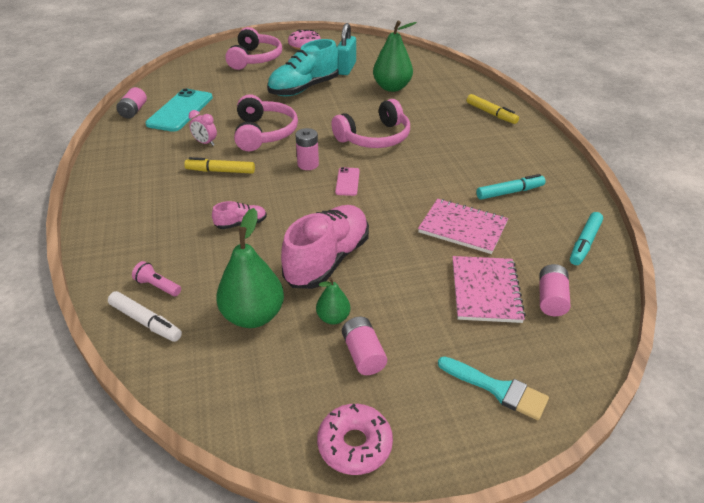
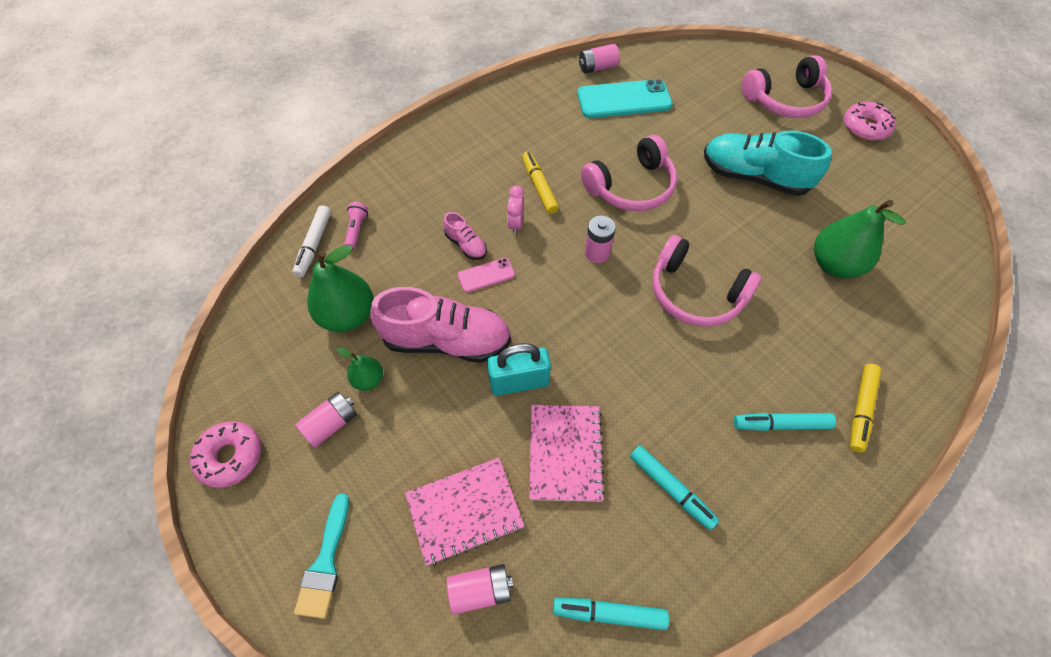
camera: 65 degrees right, 20 degrees up
(205, 143) = (579, 150): pink clock -> pink clock (516, 224)
(346, 68) = (842, 195): turquoise padlock -> turquoise padlock (519, 382)
(347, 182) = (587, 303): pink phone -> pink phone (486, 275)
(486, 140) = (781, 424): none -> turquoise marker

